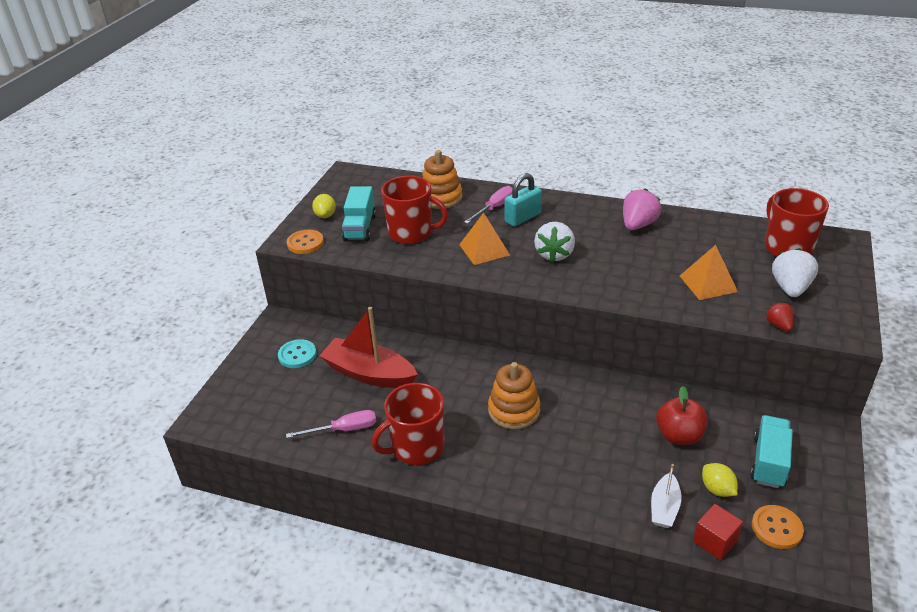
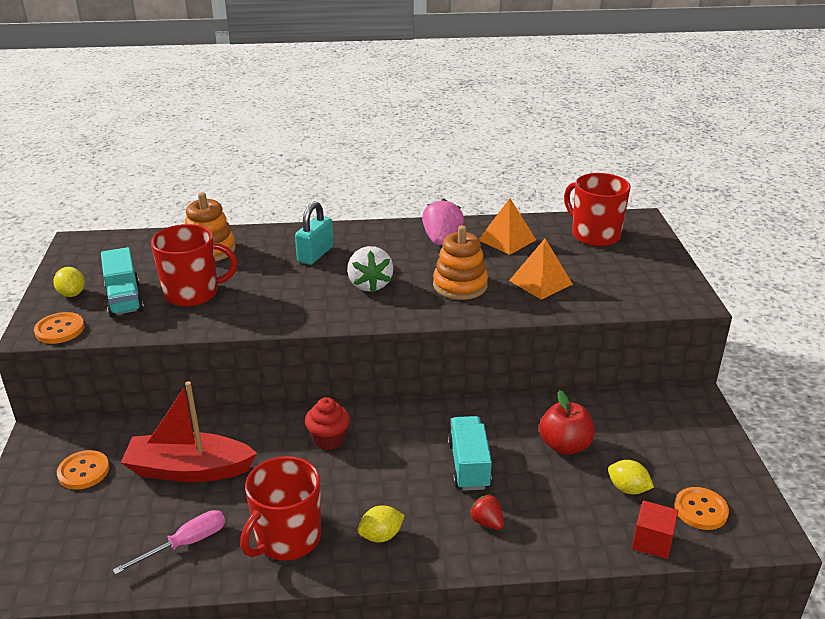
camera: 25 degrees left, 5 degrees down
(297, 355) = (83, 471): turquoise button -> orange button
(482, 377) = (328, 439): none -> red cupcake
(484, 249) = (288, 294): orange pyramid -> orange pyramid (507, 240)
(488, 466) = (381, 536): none -> yellow lemon
(494, 208) = (278, 250): pink screwdriver -> none
(514, 410) = (381, 466): orange stacking toy -> orange stacking toy (460, 285)
(664, 507) = (587, 523): white boat -> none
(769, 462) = (660, 448): turquoise truck -> turquoise truck (469, 465)
(778, 325) = (627, 307): red strawberry -> red strawberry (487, 522)
(790, 288) = (618, 271): white strawberry -> none

